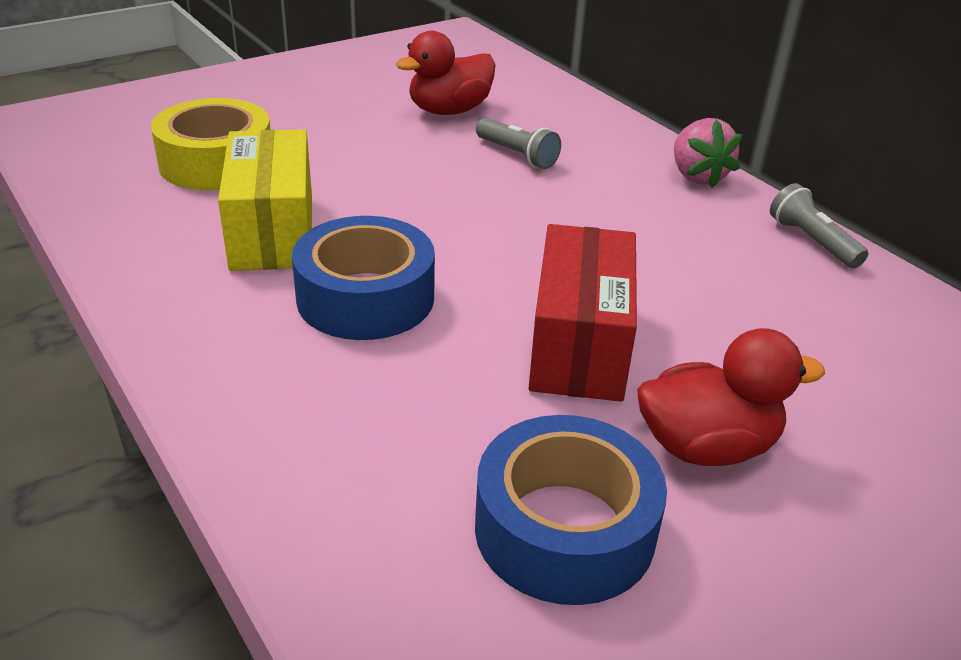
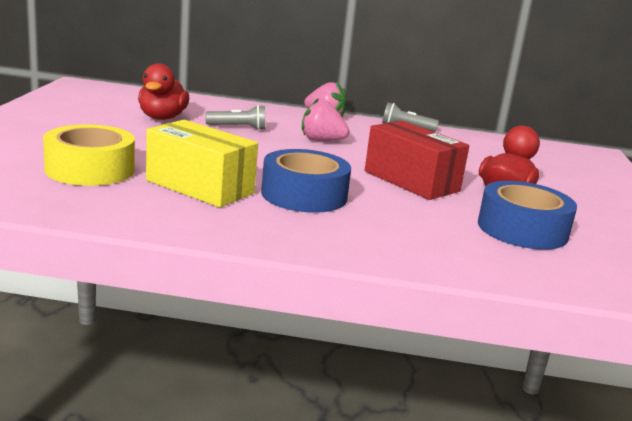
camera: 50 degrees left, 15 degrees down
(596, 216) = (321, 140): none -> pink strawberry

